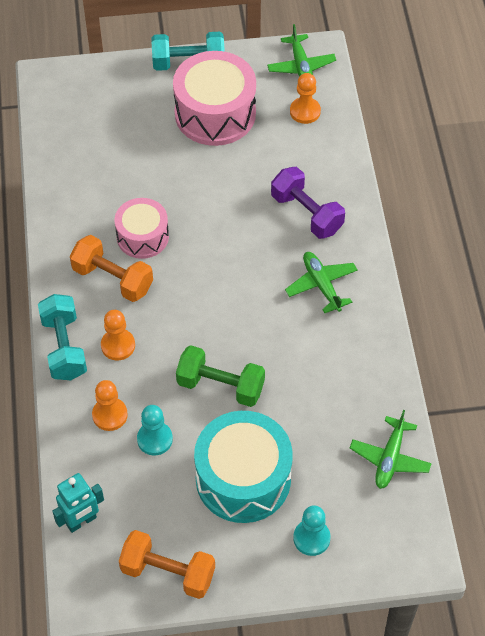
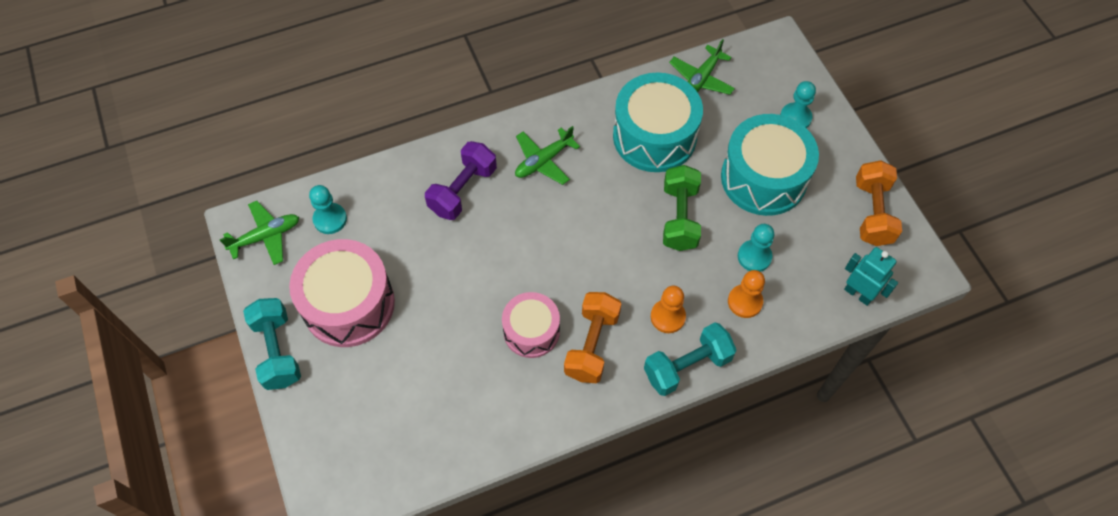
camera: 105 degrees left, 5 degrees up
(305, 111) = (330, 219): orange pawn -> turquoise pawn
(324, 390) = (654, 136): none -> turquoise drum
(389, 458) = (701, 79): green plane -> green plane turned 120 degrees clockwise

